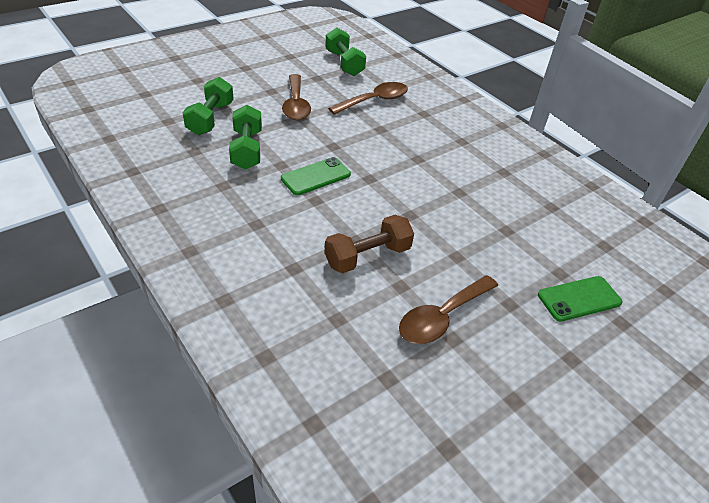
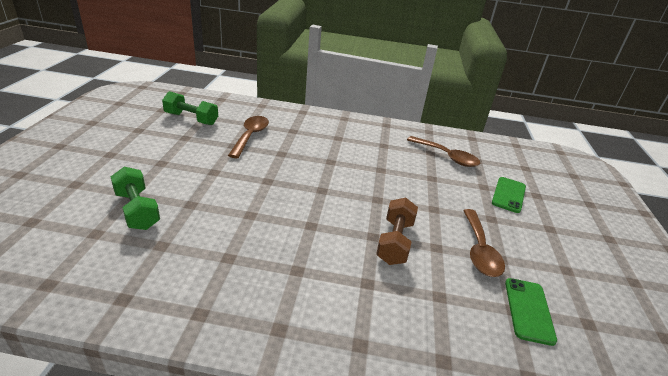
camera: 45 degrees left, 10 degrees down
(247, 149) = (207, 218): green dumbbell -> none
(296, 104) = (197, 164): brown spoon -> brown spoon (446, 156)
(316, 176) = (287, 209): green phone -> green phone (529, 310)

